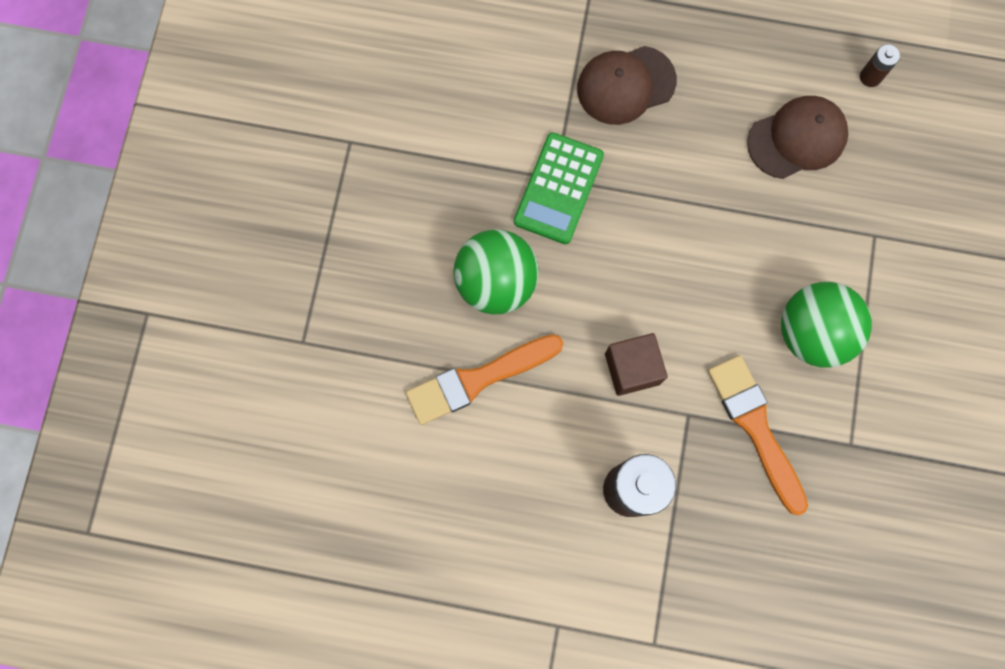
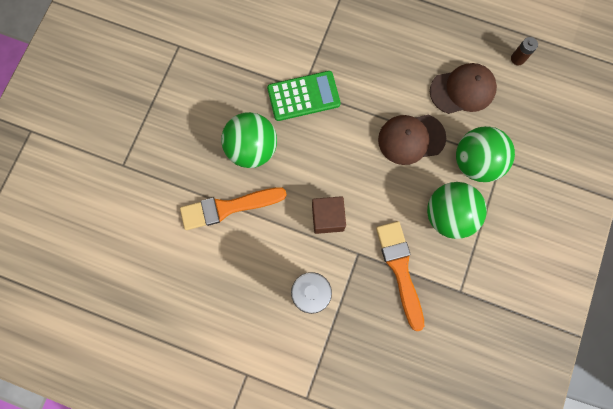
camera: 10 degrees right, 0 degrees up
(558, 188) = (303, 96): green calculator -> green calculator turned 135 degrees counterclockwise
(625, 85) = (359, 39): brown cap -> brown cap (411, 139)
(837, 246) = (475, 162): none -> green ball

